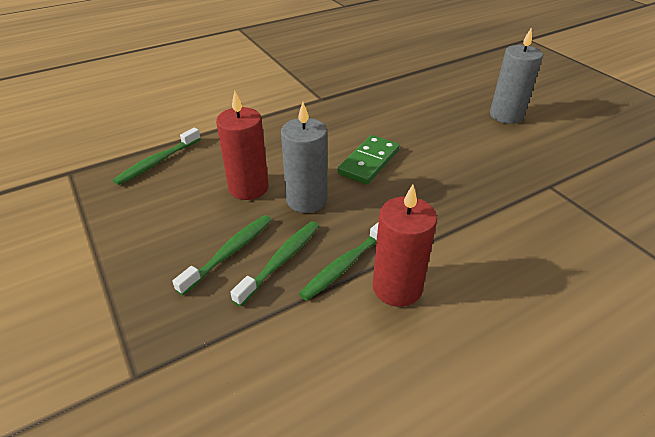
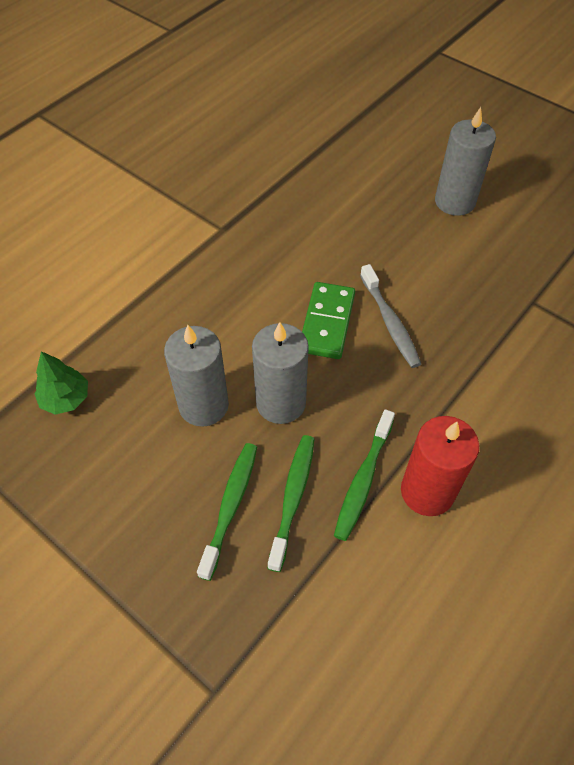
camera: 20 degrees left, 15 degrees up
(157, 162) = (65, 399): green toothbrush -> green tree
(248, 188) = (203, 405): red candle -> grey candle
(419, 172) = (390, 322): none -> grey toothbrush

